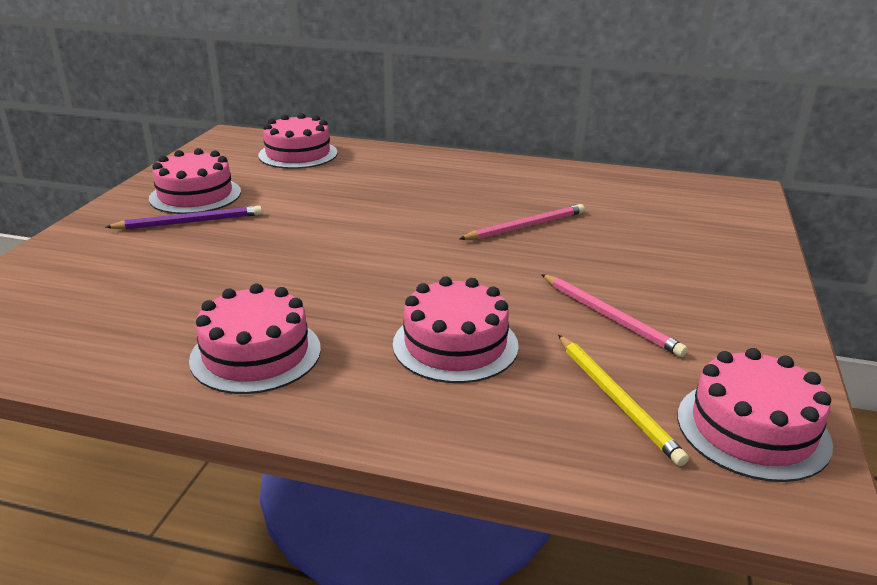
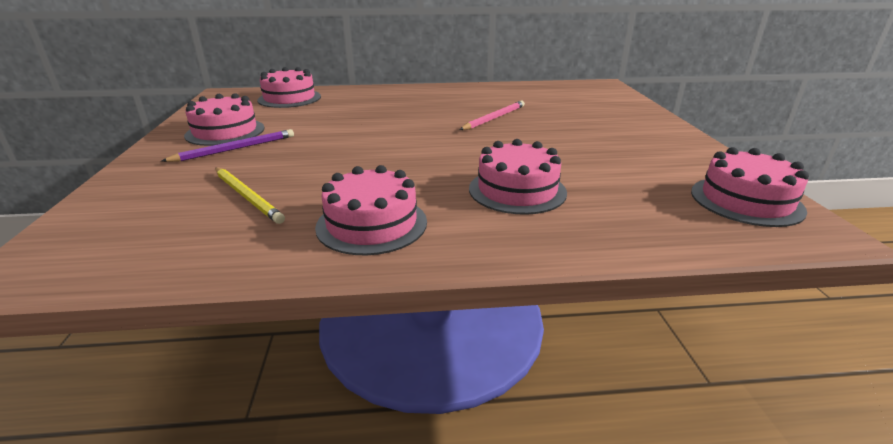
camera: 20 degrees left, 0 degrees up
(610, 317) = (599, 157): pink pencil -> none
(616, 399) = (653, 201): yellow pencil -> yellow pencil (247, 196)

